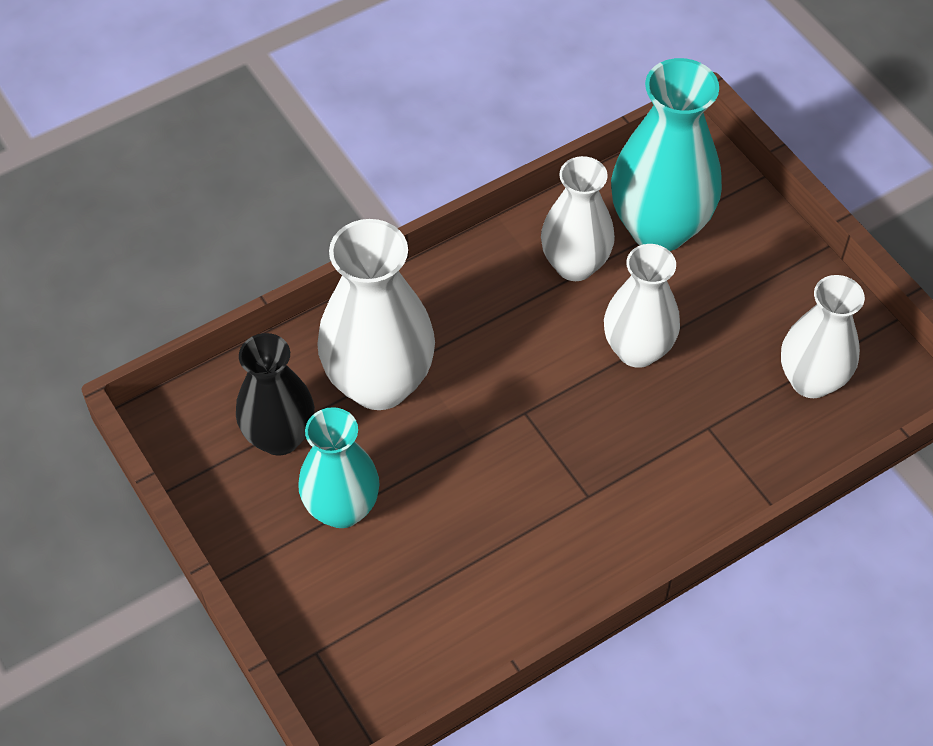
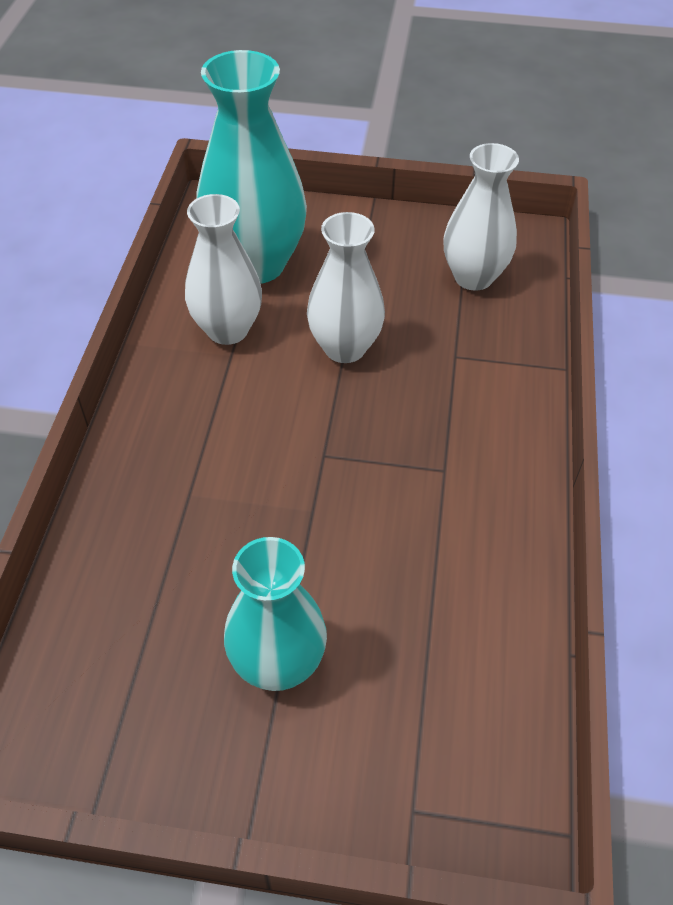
camera: 50 degrees left, 5 degrees down
(280, 437) = (147, 660): black vase -> none
(379, 383) = (182, 536): white vase -> none

